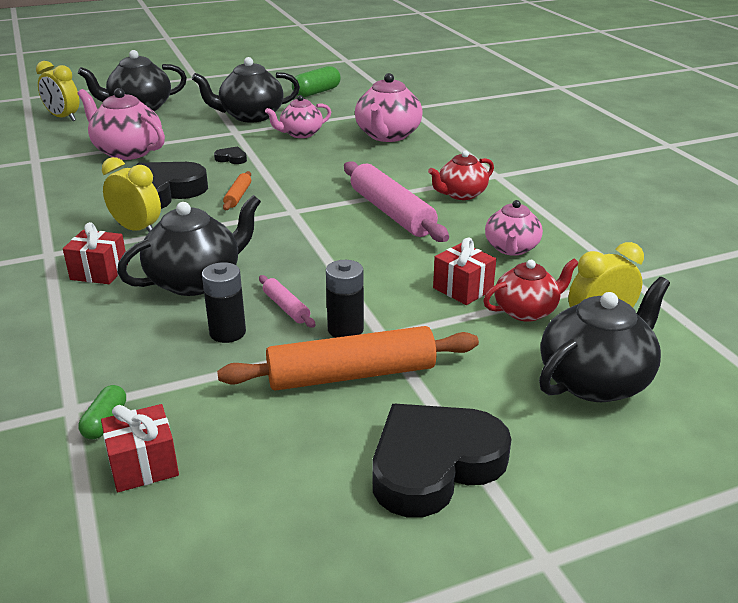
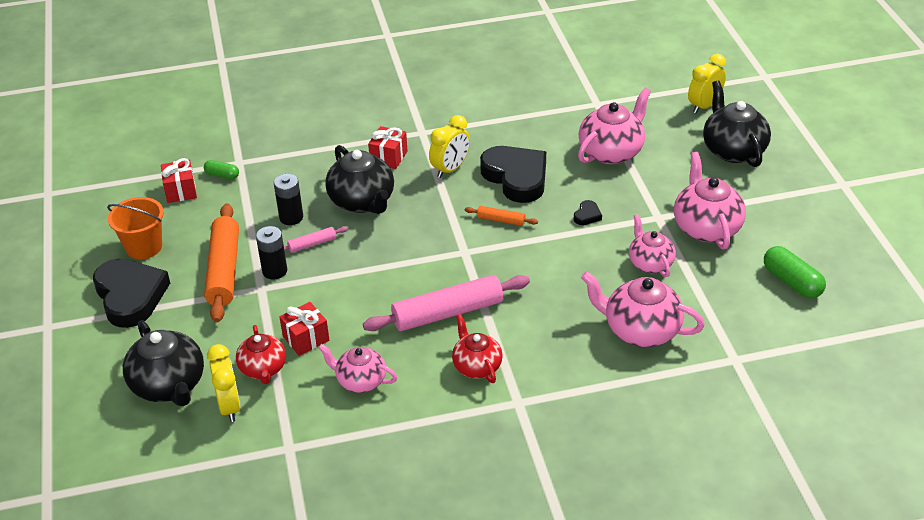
camera: 100 degrees right, 10 degrees up
(250, 116) = (706, 227): black teapot -> pink teapot
(306, 478) = (144, 247): none -> orange bucket

